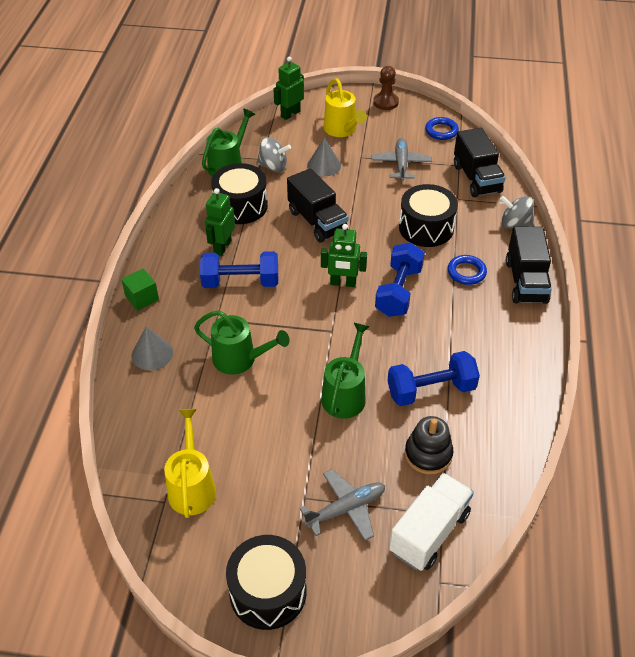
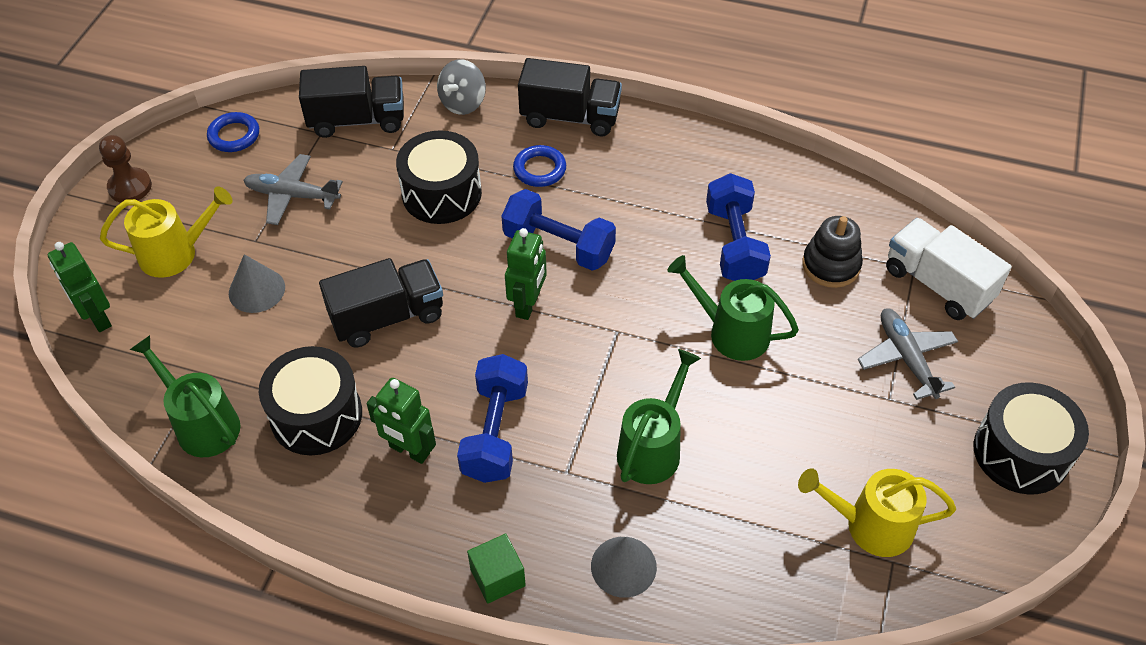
camera: 80 degrees left, 5 degrees up
(273, 167) = (232, 358): grey spinning top -> none

